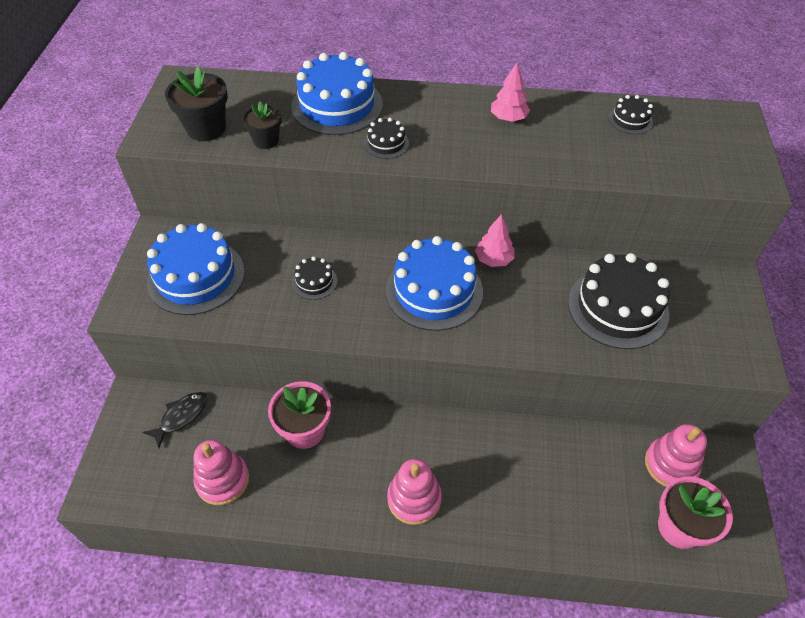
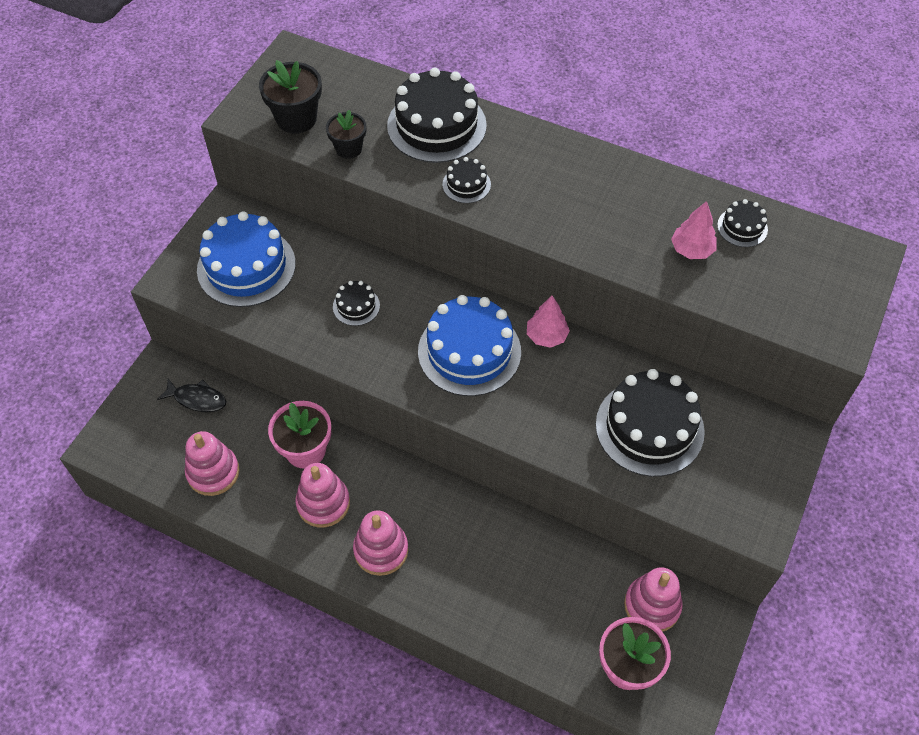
camera: 20 degrees right, 5 degrees up
(181, 416) = (197, 399): black fish -> black fish turned 45 degrees clockwise
(337, 105) = (436, 125): blue cake -> black cake
(341, 473) = (323, 503): none -> pink stacking toy
(508, 118) = (608, 189): pink tree -> pink tree (691, 250)

